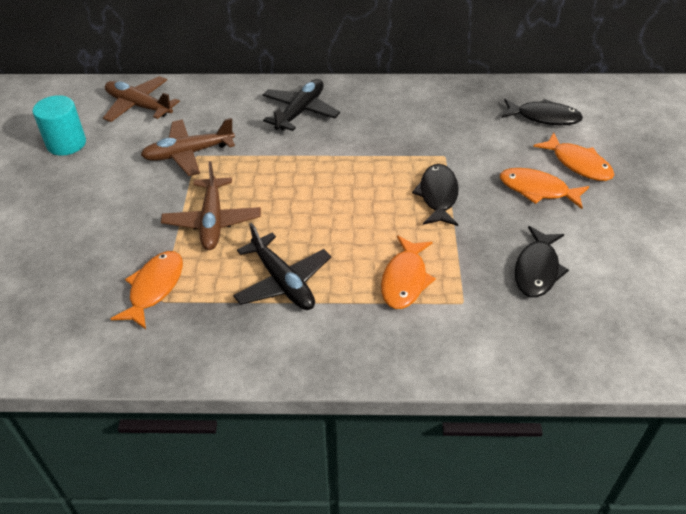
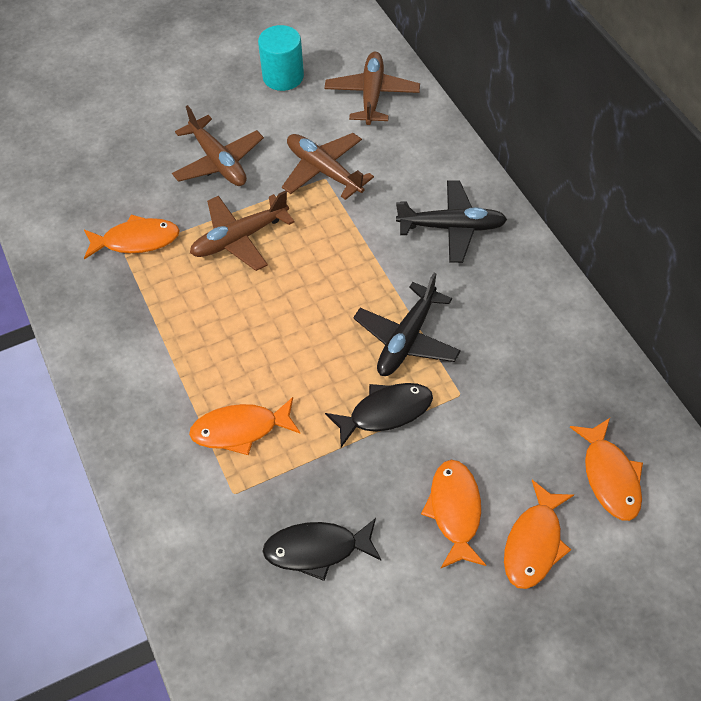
camera: 65 degrees right, 10 degrees up
(117, 208) = (218, 161): none -> brown plane
(283, 282) = (188, 330): black plane -> black plane (407, 339)
(544, 117) = (610, 477): black fish -> orange fish

